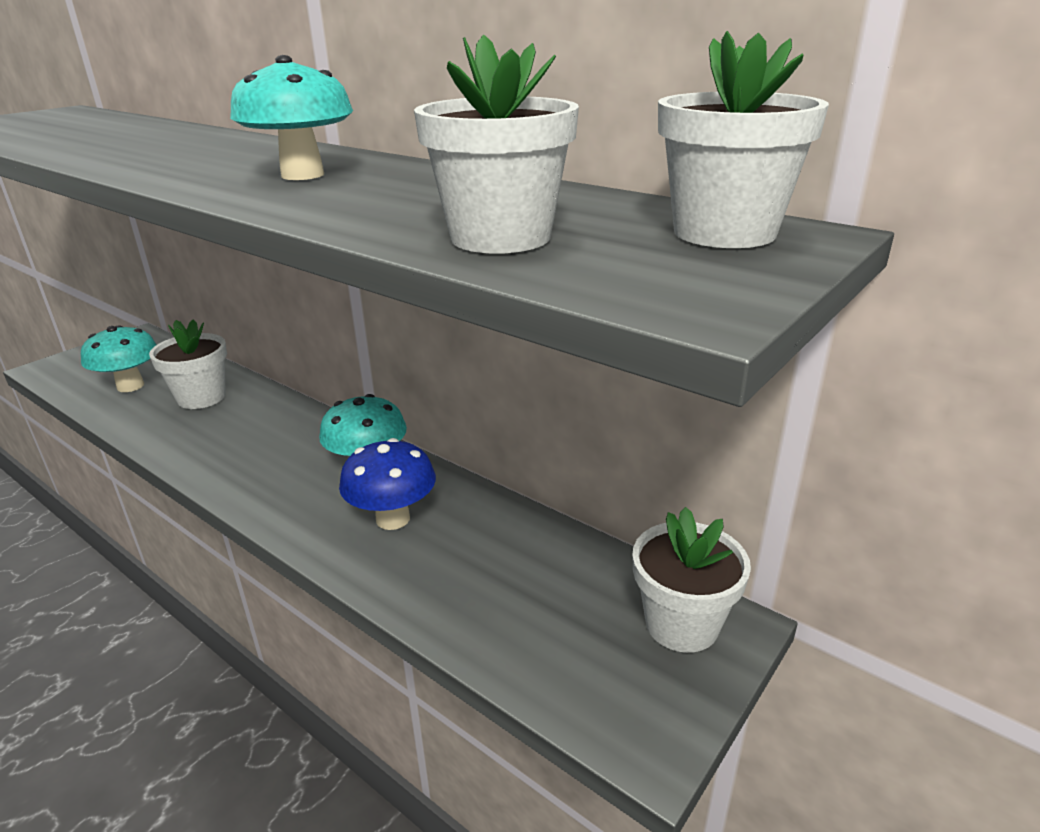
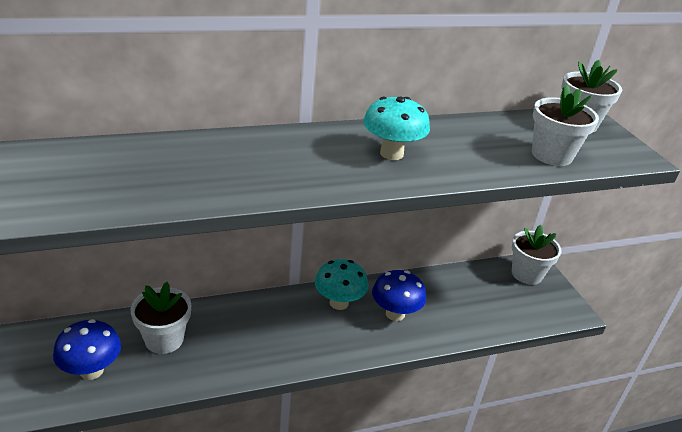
camera: 60 degrees left, 5 degrees up
(130, 386) = (91, 370): turquoise mushroom -> blue mushroom

